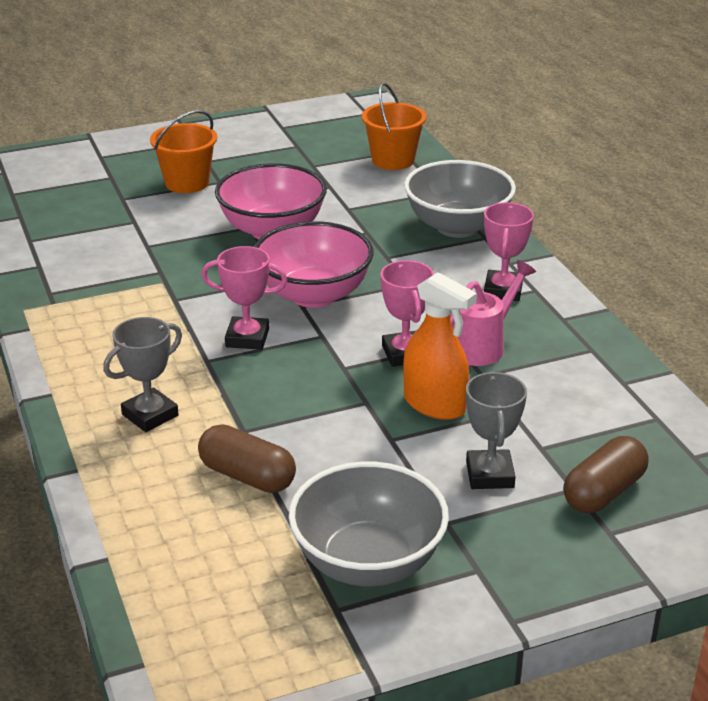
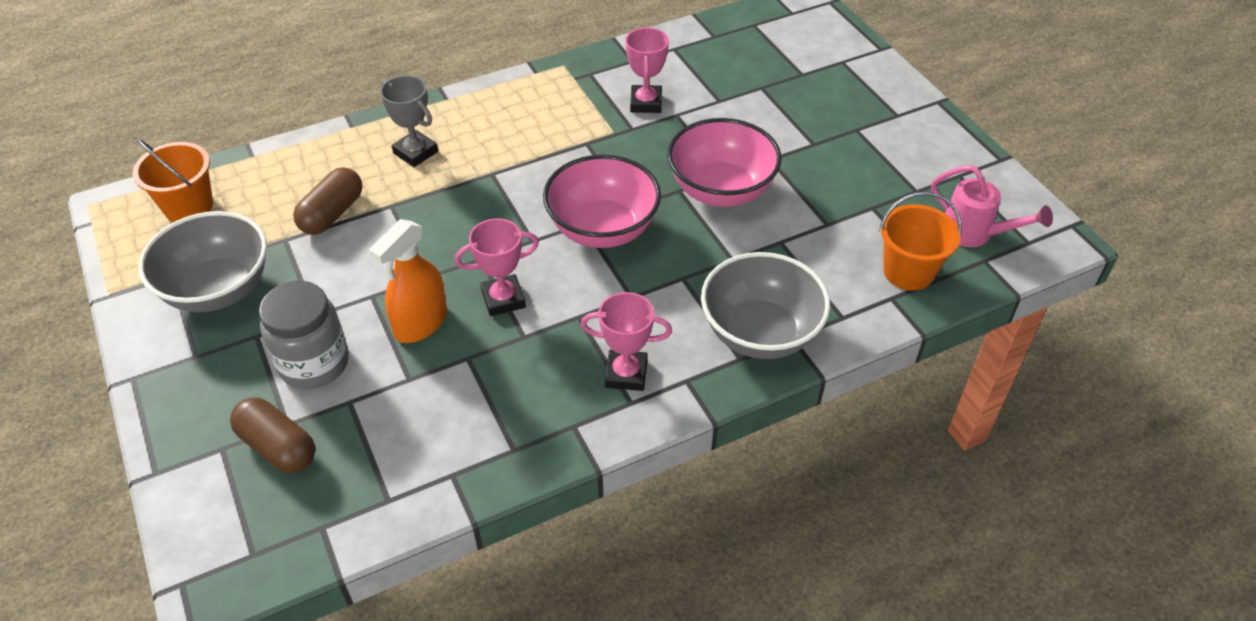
camera: 85 degrees right, 15 degrees up
(187, 183) = (804, 122): orange bucket -> orange bucket (188, 207)
(247, 338) = (526, 193): pink trophy -> pink trophy (646, 103)
(482, 346) = (518, 357): pink watering can -> pink watering can (974, 233)
(490, 475) = (314, 363): grey trophy -> grey jar

